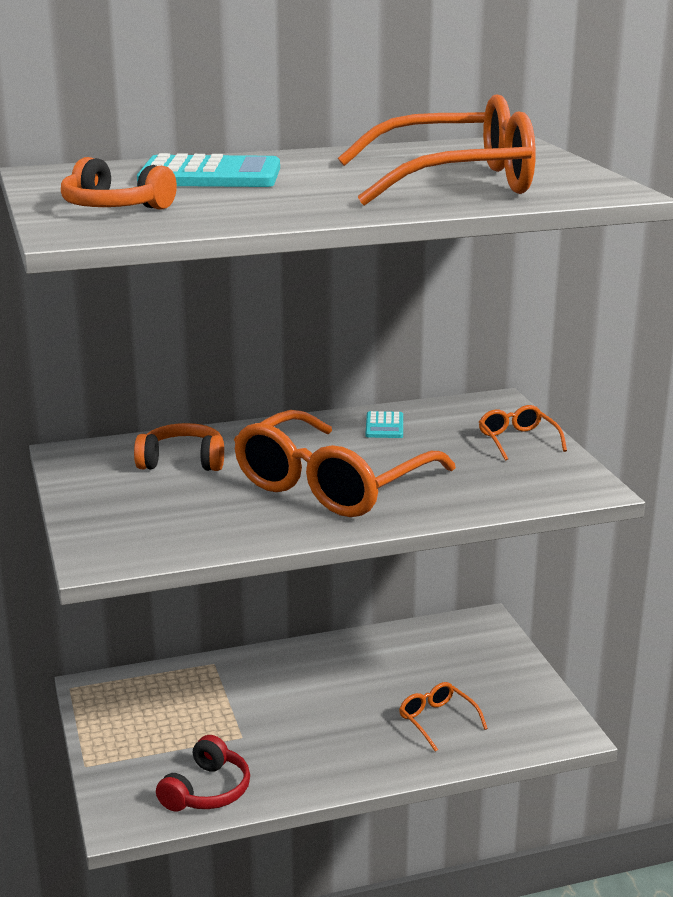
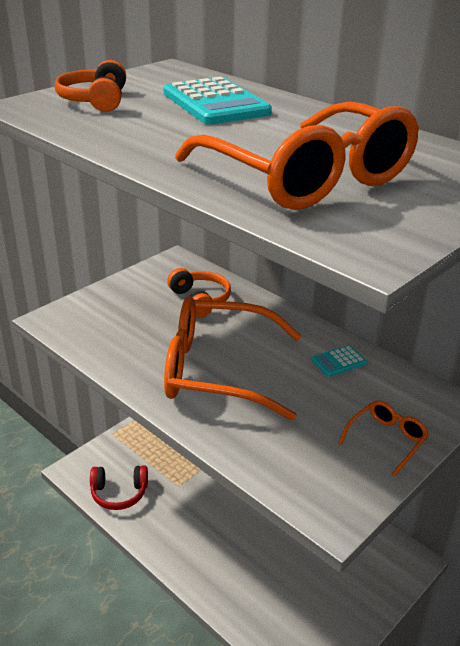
camera: 60 degrees right, 10 degrees up
(437, 721) = (264, 581): orange glasses -> none

